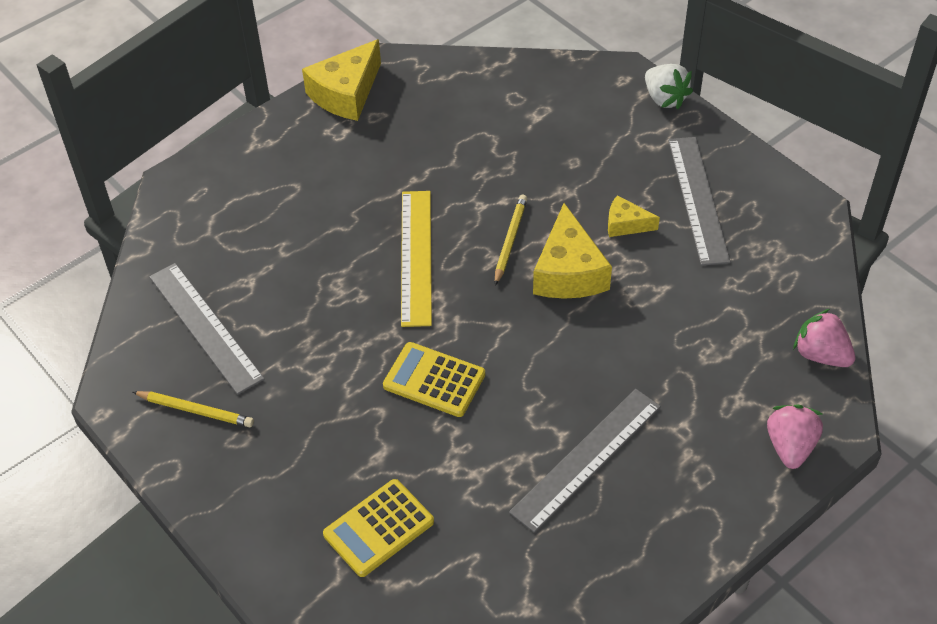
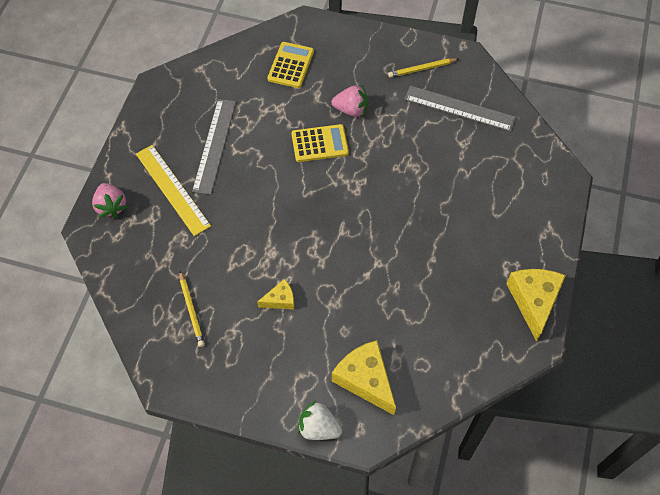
camera: 145 degrees right, 10 degrees up
(416, 257) = (387, 207): yellow ruler -> yellow ruler (172, 189)
(510, 240) = (342, 248): yellow pencil -> yellow pencil (191, 310)
(568, 271) = (293, 246): yellow cheese -> yellow cheese (365, 380)
(698, 199) = (245, 346): grey ruler -> none
(821, 355) = (116, 272): pink strawberry -> pink strawberry (351, 110)

